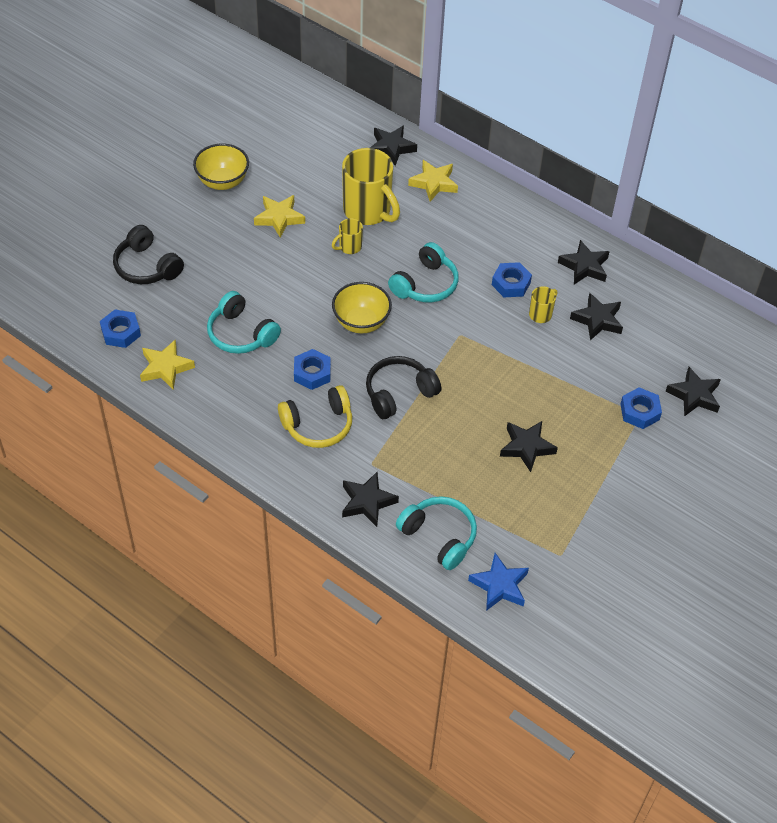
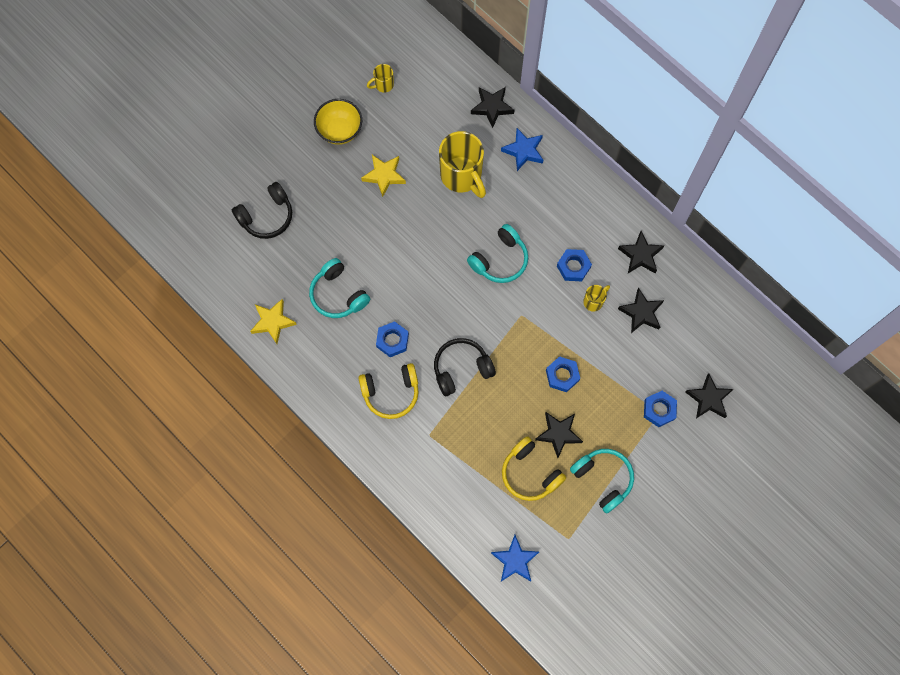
camera: 10 degrees right, 20 degrees up
(121, 332) = (239, 282): blue nut -> blue nut (562, 375)
(147, 266) = (266, 216): black headphones -> black headphones turned 90 degrees counterclockwise
(349, 247) = (440, 213): yellow mug -> yellow mug (383, 85)
(361, 322) = (440, 293): yellow bowl -> none
(367, 502) = (421, 471): black star -> none
(434, 183) = (523, 151): yellow star -> blue star
(439, 536) = (474, 510): turquoise headphones -> turquoise headphones (603, 479)
(500, 491) = (530, 473): none -> yellow headphones

